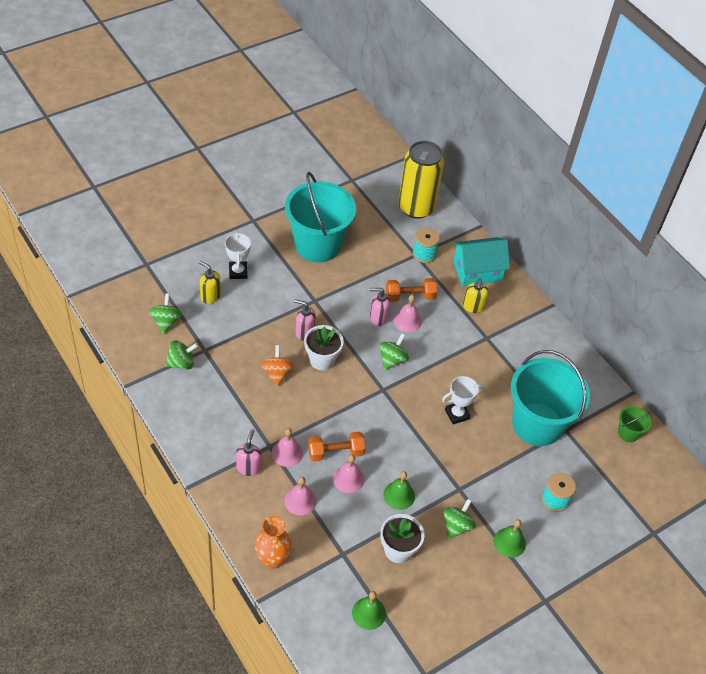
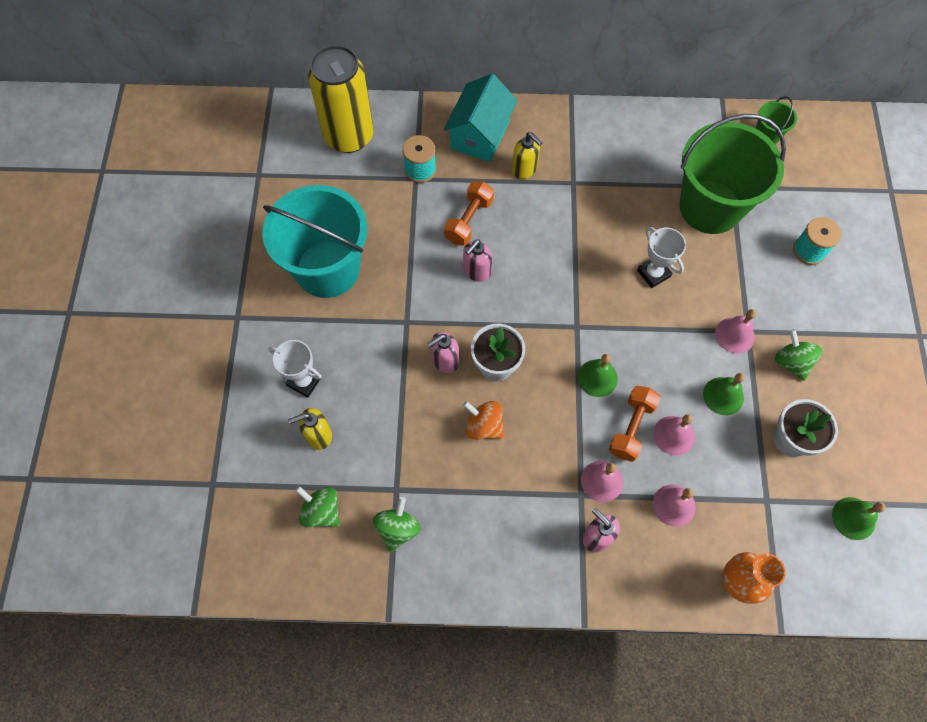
camera: 50 degrees left, 15 degrees up
(392, 360) = (543, 292): green spinning top -> none
(407, 321) = (500, 244): pink bell -> pink bell (734, 335)
(457, 414) = (653, 273): white trophy -> white trophy turned 45 degrees counterclockwise
(509, 542) = (837, 325): green bell -> green bell (597, 378)
(537, 424) = (710, 207): turquoise bucket -> green bucket

